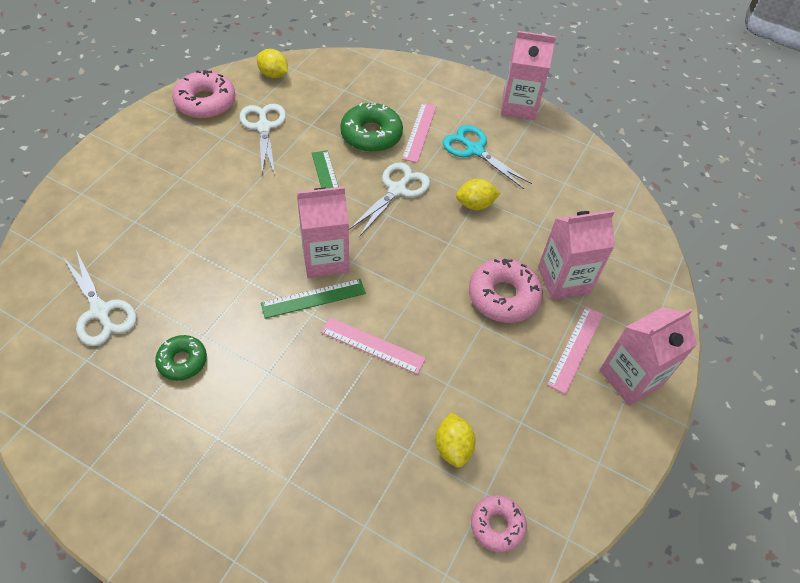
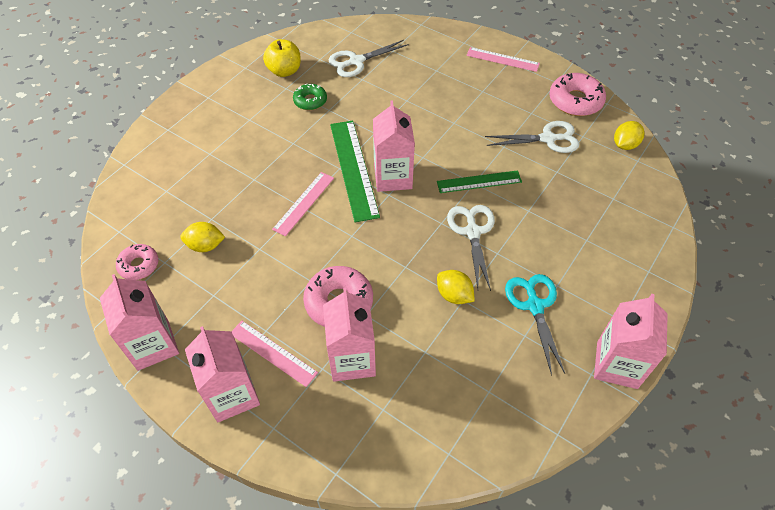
camera: 100 degrees right, 0 degrees up
(108, 405) = (284, 71): none -> yellow apple
(313, 298) = (354, 169): green ruler -> green ruler, size x1.61
(371, 135) = (547, 217): green donut -> none
(397, 190) = (472, 232): white scissors -> white scissors turned 135 degrees counterclockwise
(419, 132) = (557, 258): pink ruler -> pink ruler (502, 59)
(474, 150) = (534, 306): turquoise scissors -> turquoise scissors turned 60 degrees counterclockwise
(475, 205) = (454, 295): yellow lemon -> yellow lemon turned 45 degrees counterclockwise
(600, 473) = (153, 345): none -> pink carton

